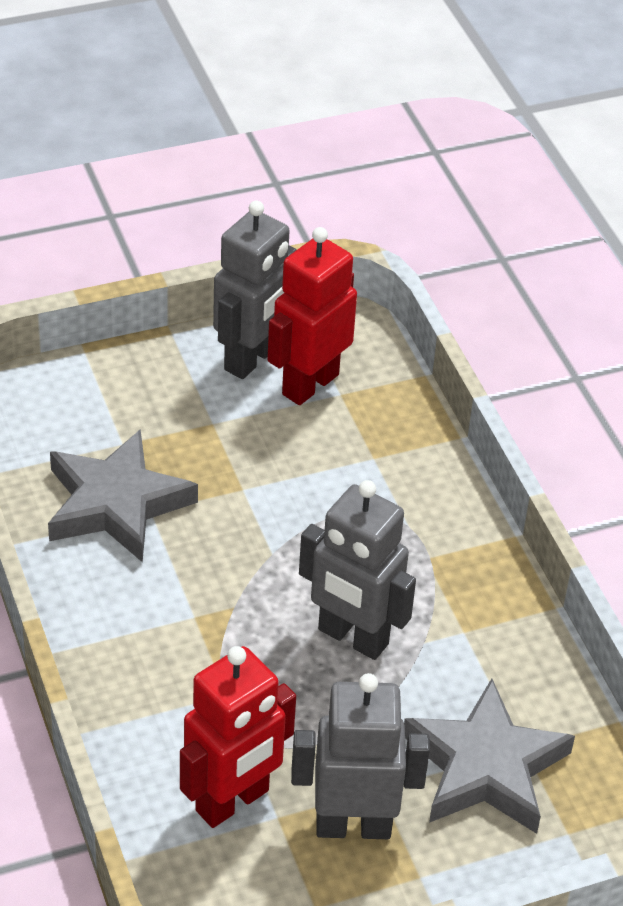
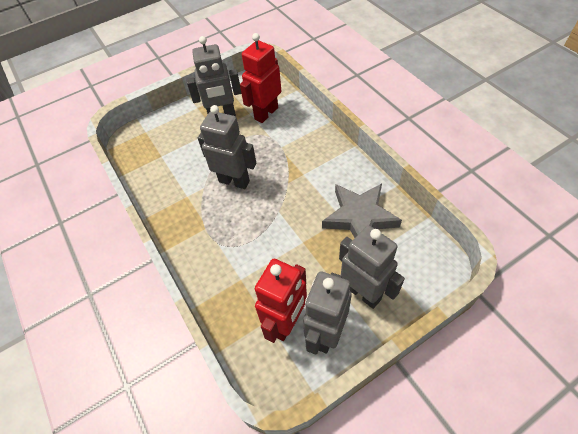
camera: 175 degrees right, 10 degrees up
(168, 393) = (363, 292): none -> grey robot
(485, 767) = (175, 145): grey star -> none

